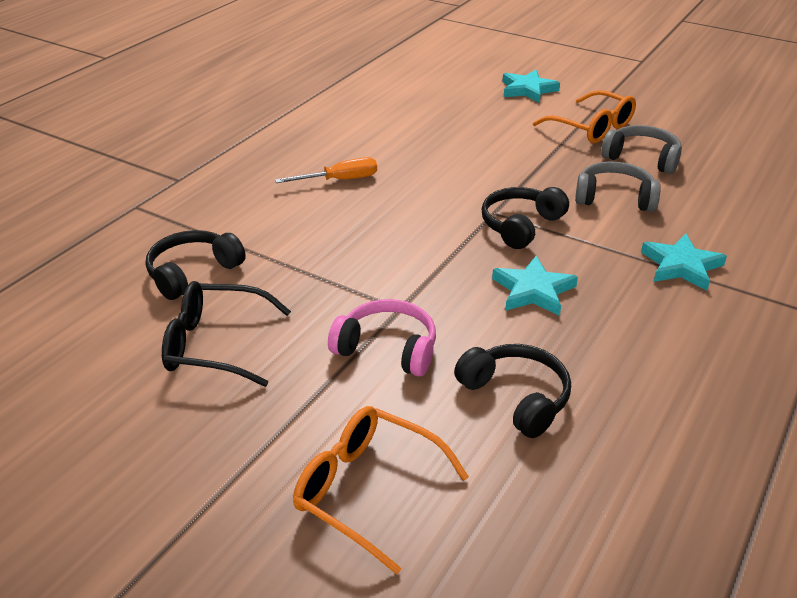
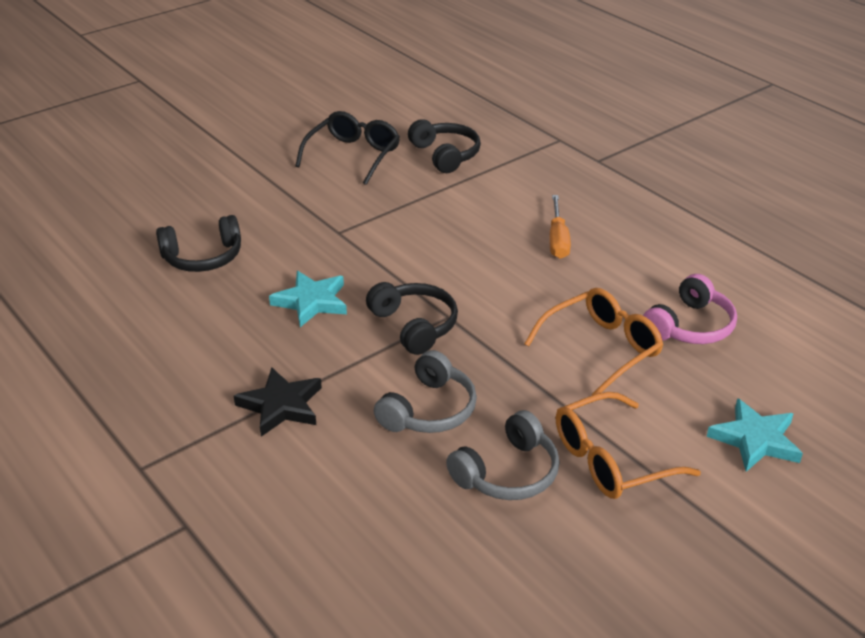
camera: 110 degrees right, 0 degrees up
(367, 490) = (181, 187): orange glasses -> orange glasses (602, 348)
(387, 348) = (296, 217): pink headphones -> pink headphones (690, 326)
(681, 266) = (281, 405): turquoise star -> black star

